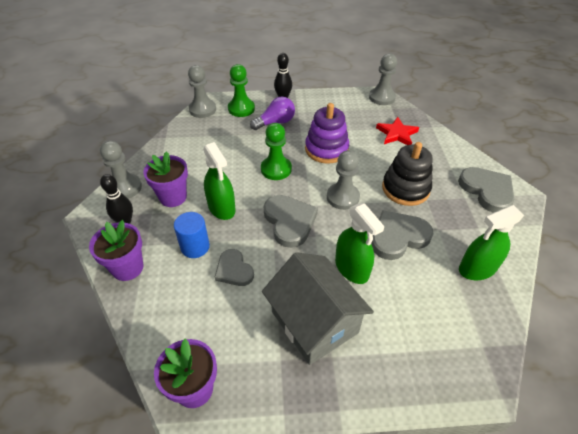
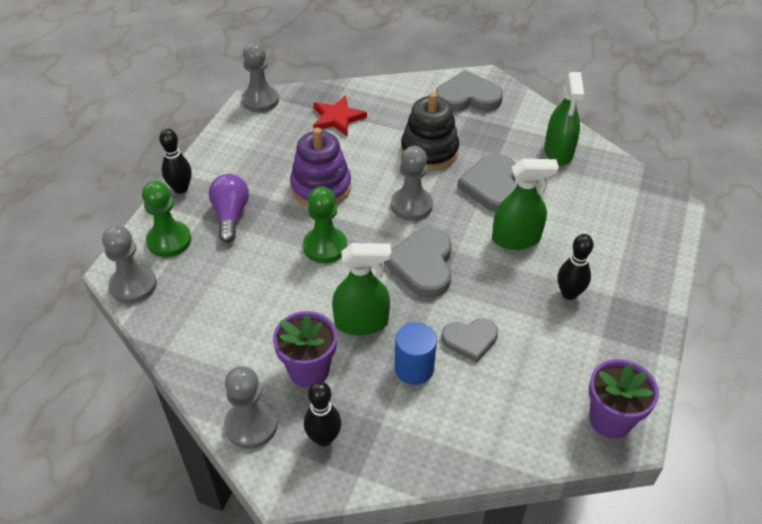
camera: 65 degrees left, 0 degrees up
(127, 268) = (412, 451): purple flower pot -> none
(289, 222) = (423, 265): grey heart -> grey heart turned 90 degrees counterclockwise
(314, 322) = (569, 293): grey house -> black bowling pin

